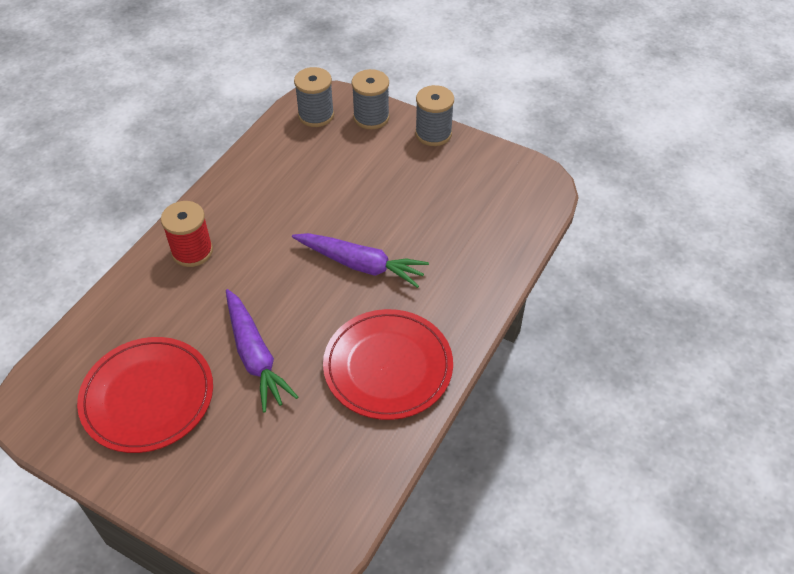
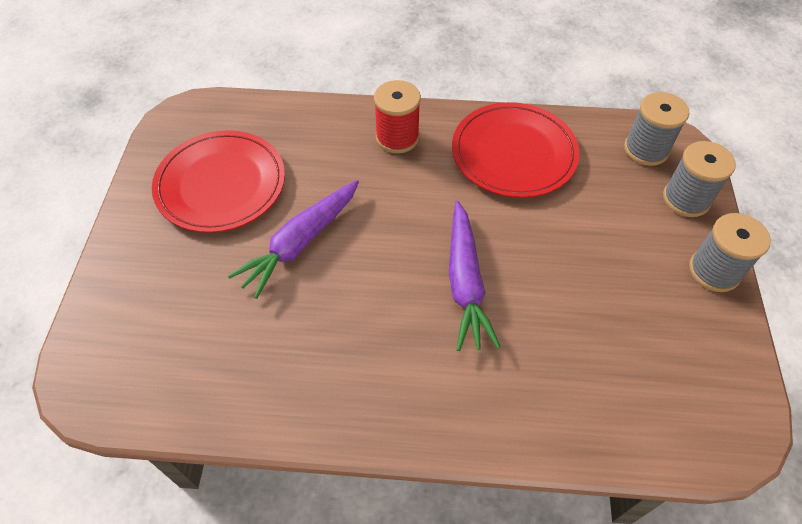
camera: 65 degrees right, 5 degrees up
(388, 366) = (342, 369): red plate -> red plate (514, 153)

